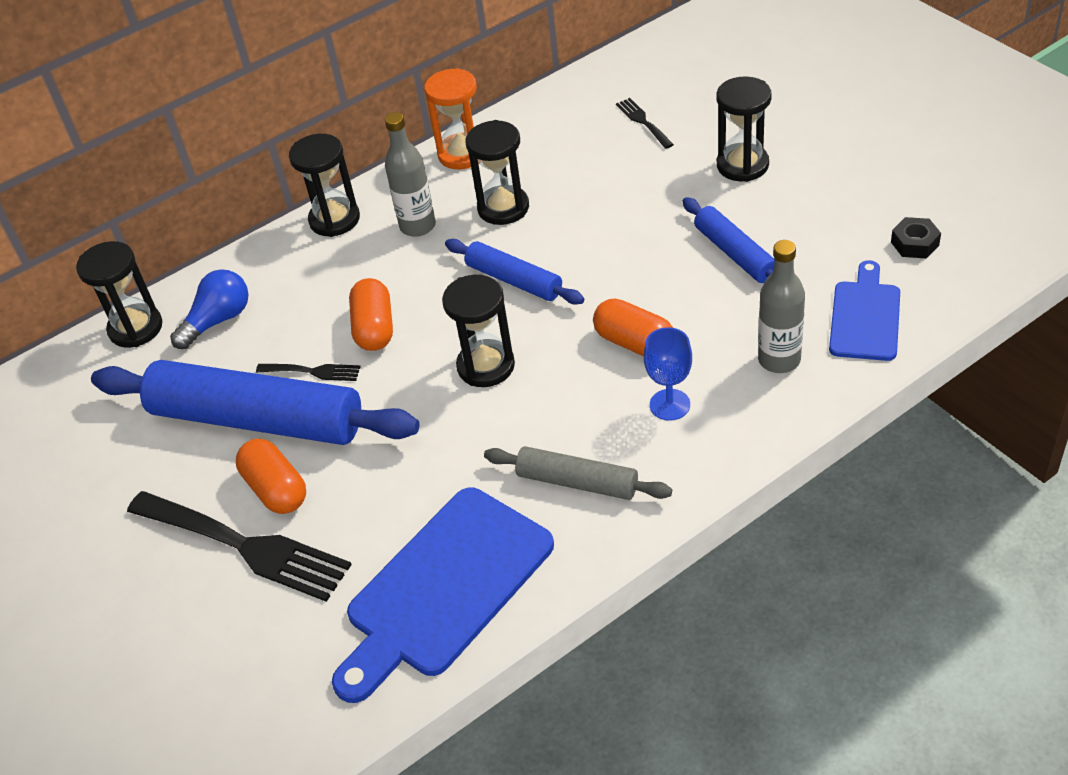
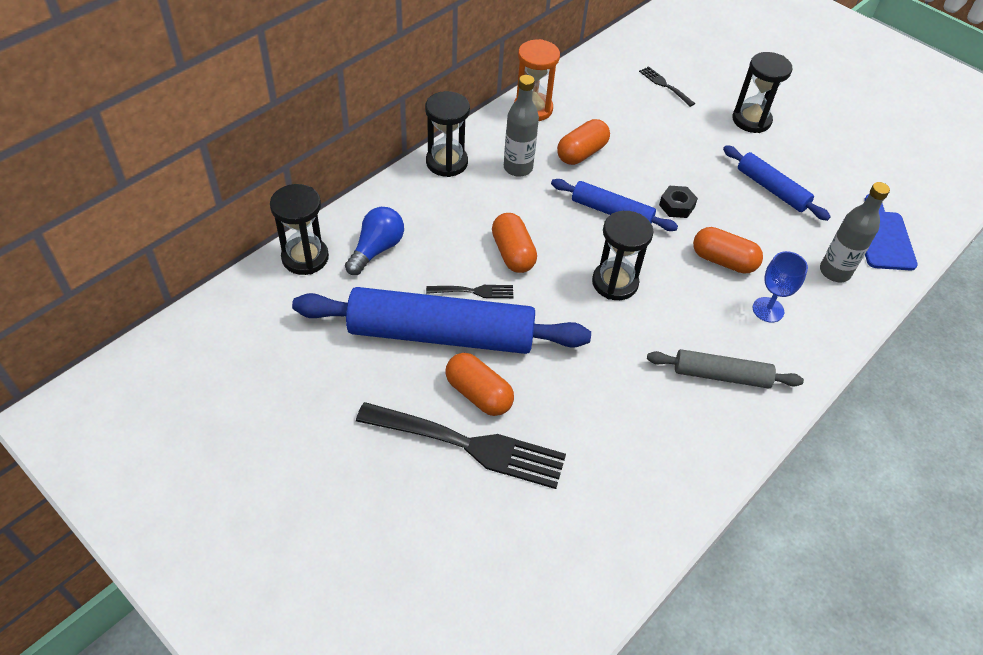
camera: 20 degrees left, 5 degrees up
(444, 588) = (648, 470): blue cutting board -> none
(503, 208) = (581, 153): black hourglass -> orange capsule
(914, 243) = (896, 180): black nut -> black nut (676, 206)

